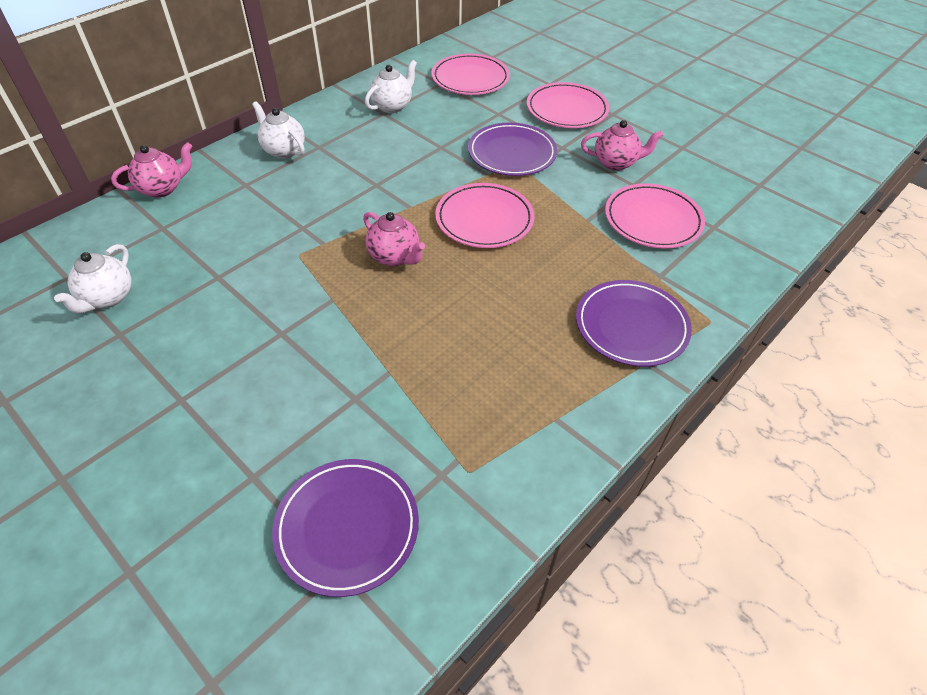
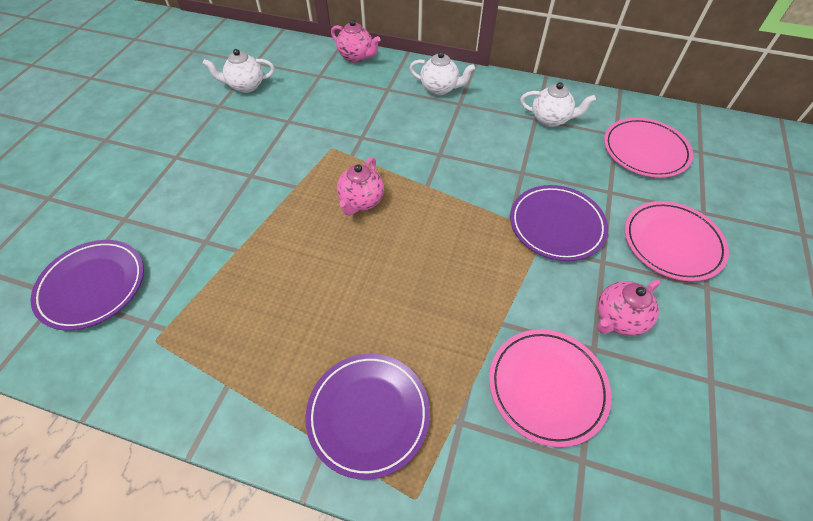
camera: 65 degrees right, 5 degrees up
(283, 150) = (440, 88): white teapot -> white teapot turned 90 degrees clockwise
(484, 219) = (446, 241): pink plate -> none
(615, 163) = (618, 319): pink teapot -> pink teapot turned 75 degrees clockwise

